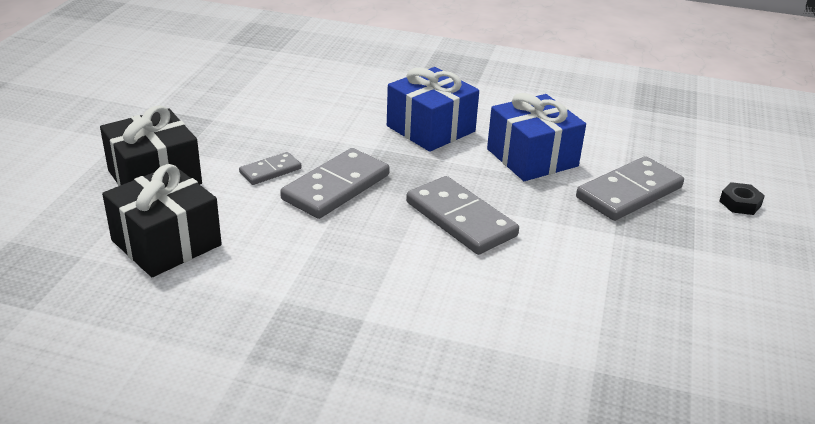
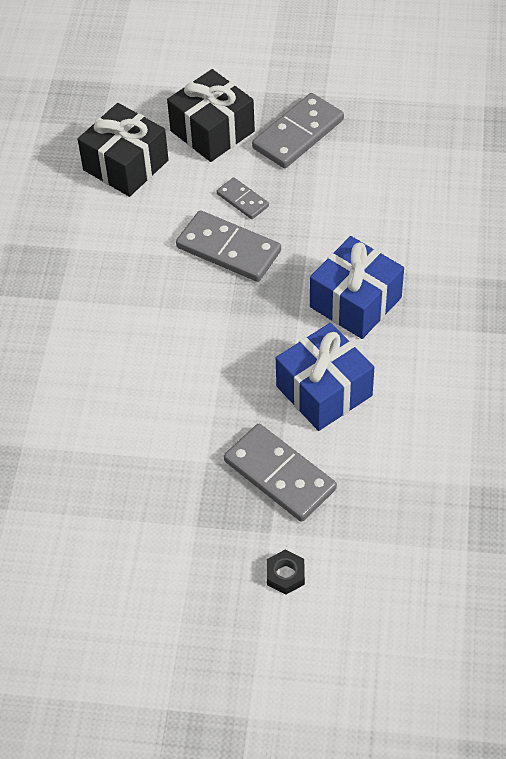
camera: 85 degrees right, 20 degrees up
(461, 219) = (201, 344): grey domino -> grey domino (298, 134)

